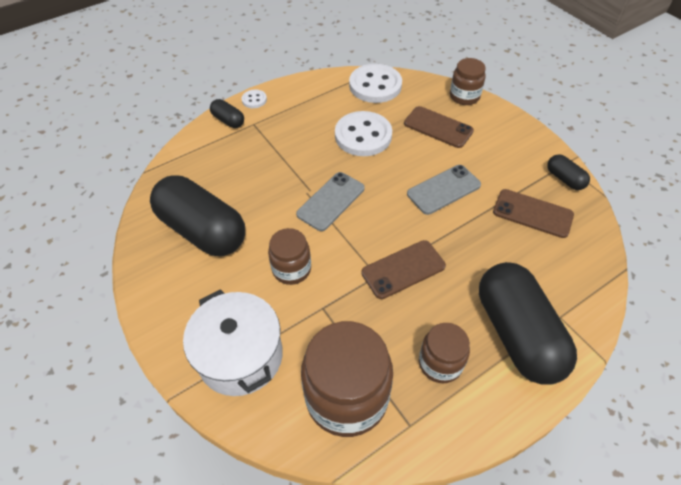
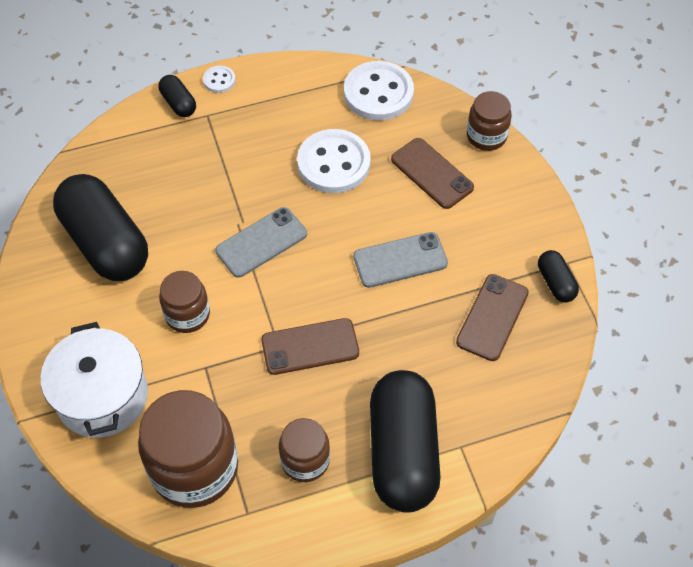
camera: 15 degrees right, 5 degrees up
(532, 213) = (492, 317): brown phone -> brown phone turned 75 degrees clockwise

